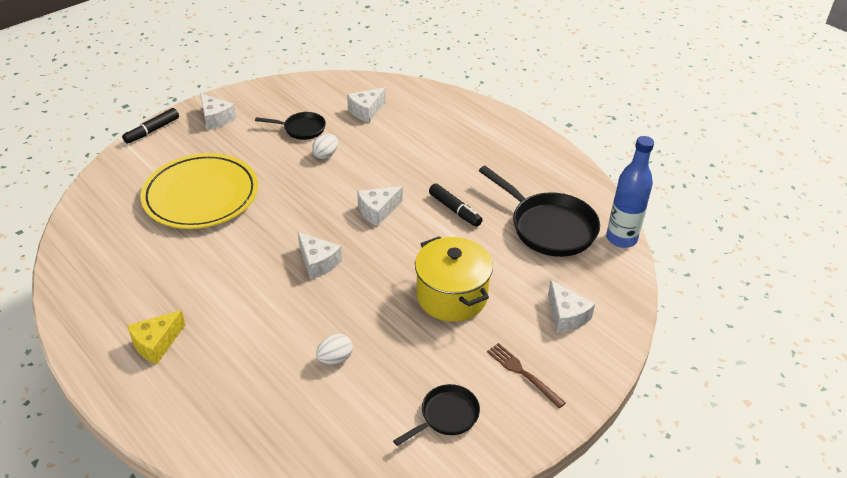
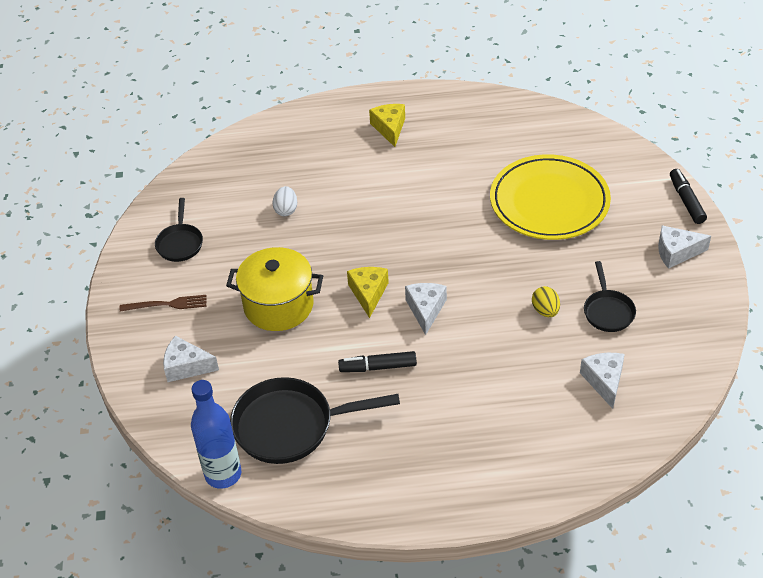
camera: 130 degrees right, 5 degrees up
(301, 129) = (608, 311): black pan -> black pan turned 45 degrees counterclockwise
(318, 262) = (394, 241): white cheese -> none
(326, 155) = (545, 311): white egg -> yellow egg
(389, 249) = (368, 293): none -> yellow cheese

